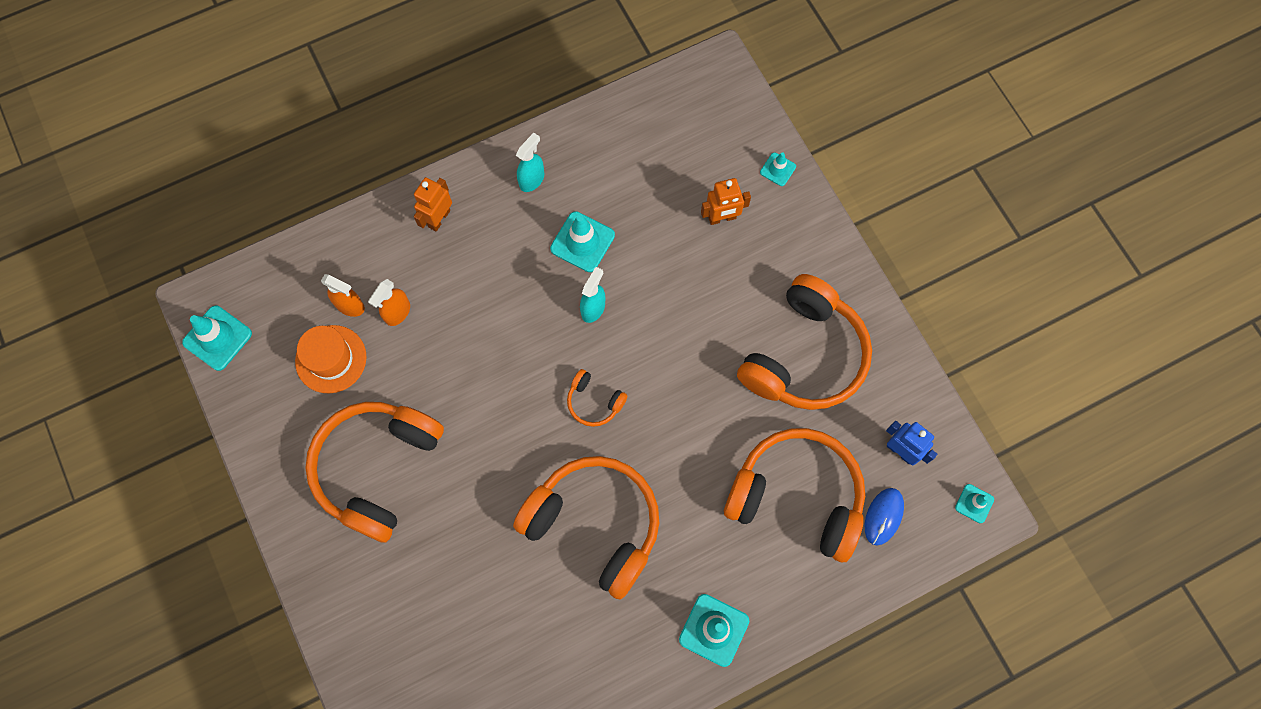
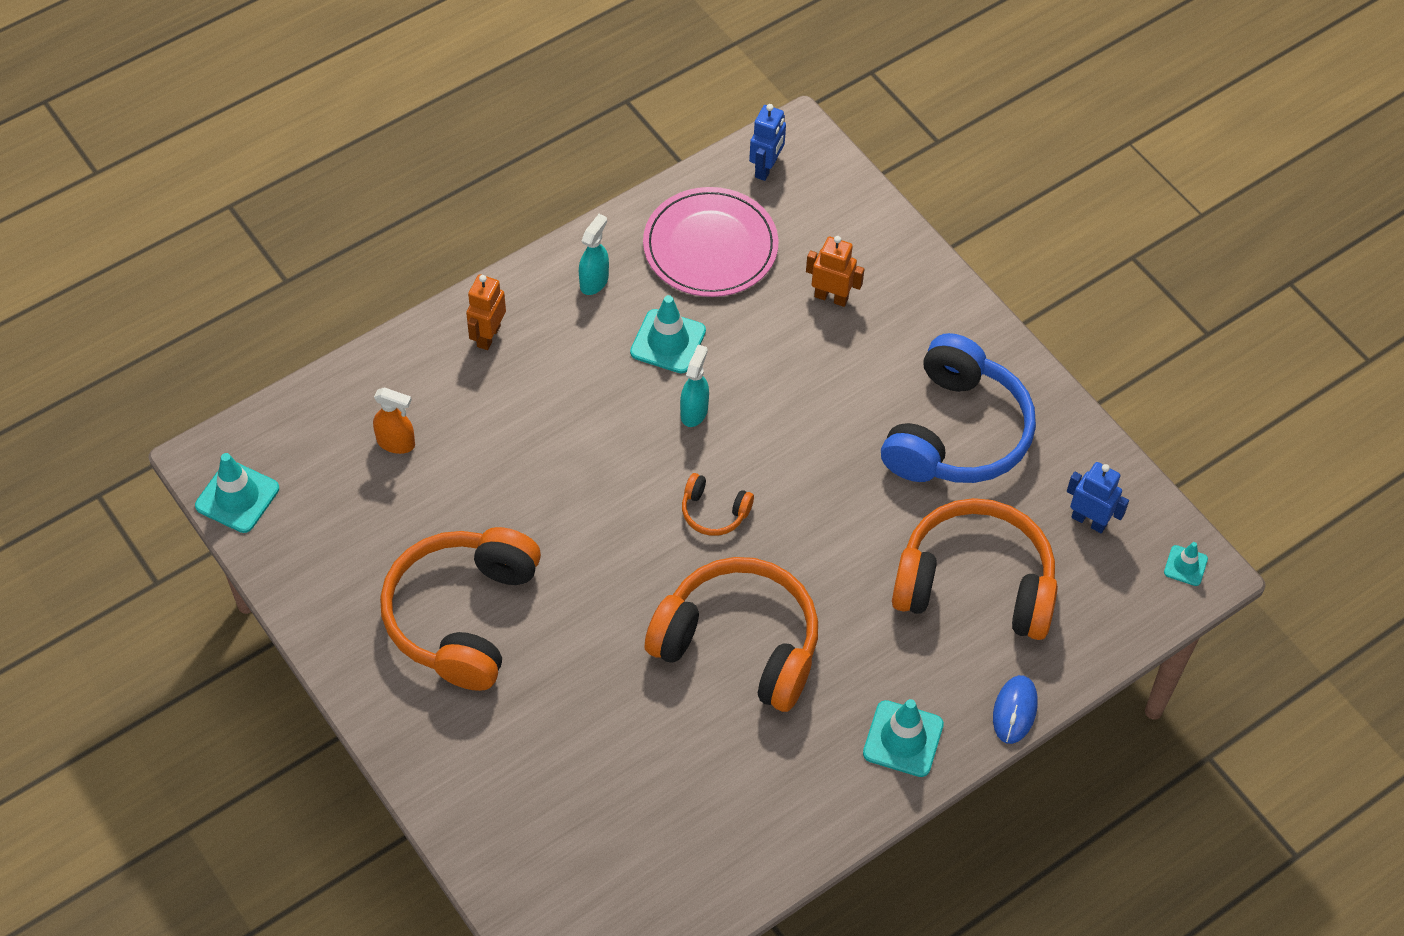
camera: 10 degrees left, 15 degrees down
(331, 359) = (383, 503): orange hat -> none
(397, 313) = (456, 444): orange spray bottle -> none
(631, 159) = (710, 246): none -> pink plate
(688, 93) = (766, 168): none -> blue robot
(722, 218) = (831, 297): orange robot -> orange robot turned 135 degrees counterclockwise
(778, 169) = (888, 238): turquoise traffic cone -> none
(804, 355) = (956, 433): orange headphones -> blue headphones
(883, 516) = (1082, 592): blue mouse -> blue mouse (1015, 711)

